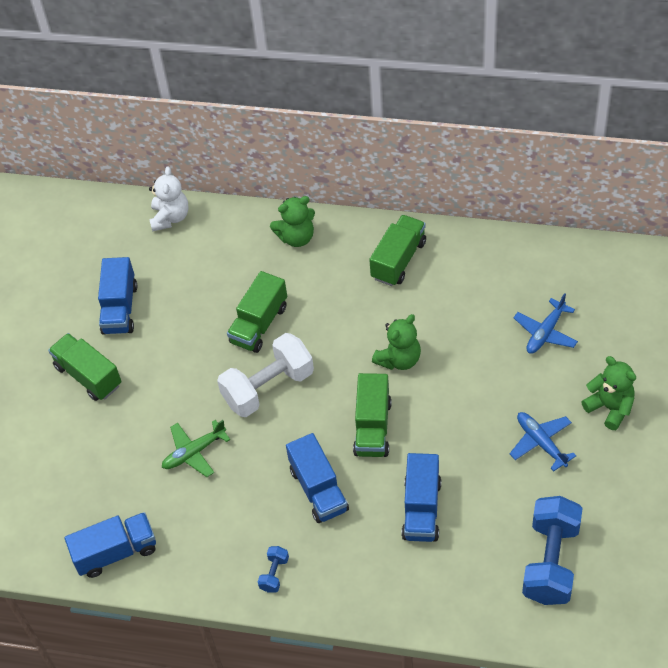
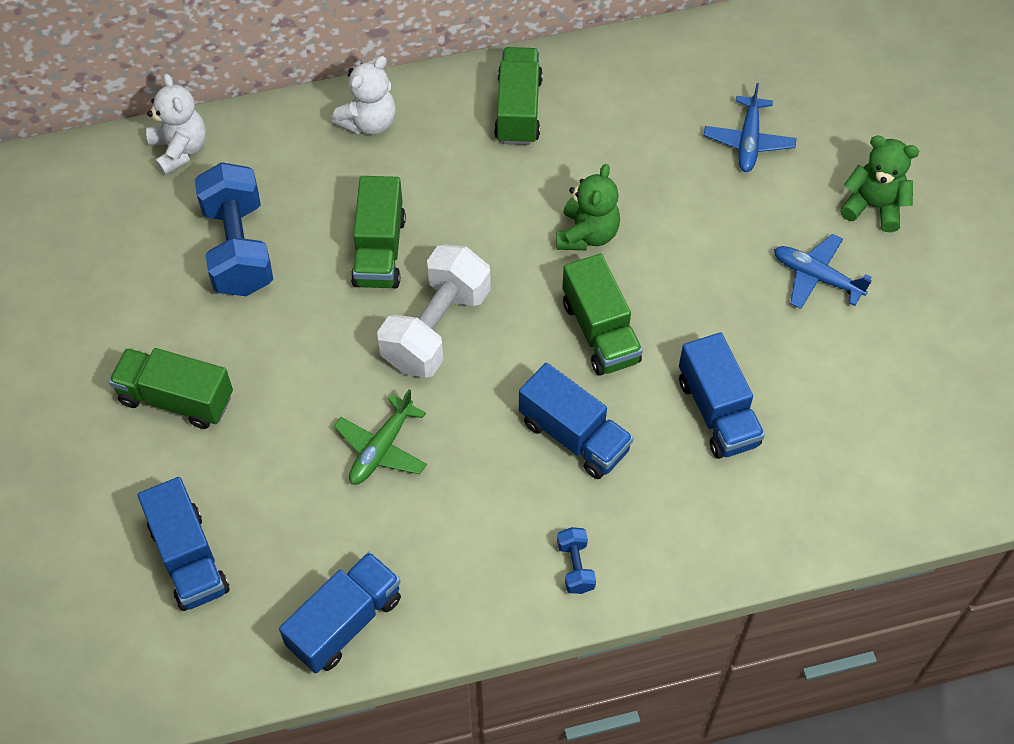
camera: 30 degrees left, 5 degrees up
(120, 309) = (173, 293): blue truck -> blue truck (189, 558)
(296, 237) = (369, 122): green teddy bear -> white teddy bear
(551, 561) = (907, 417): blue dumbbell -> blue dumbbell (239, 248)

